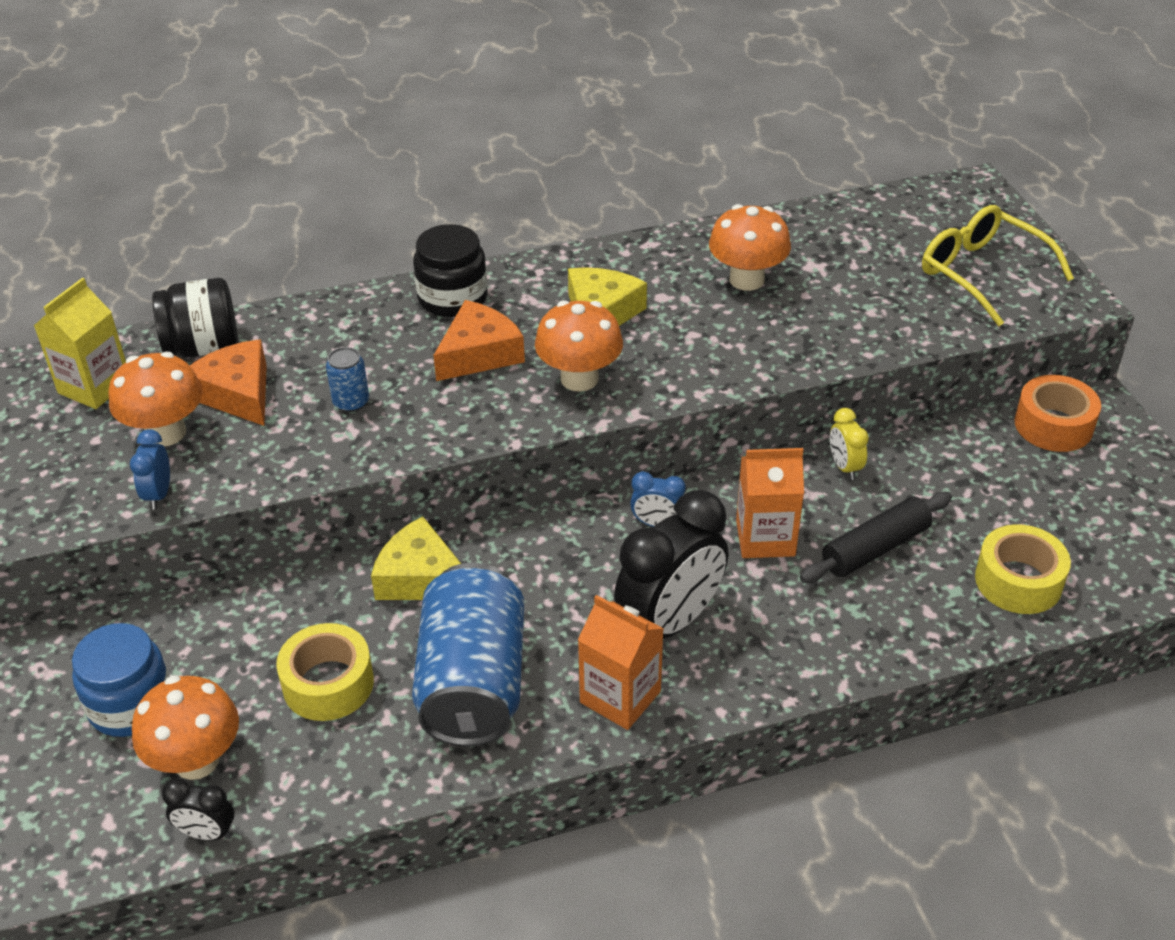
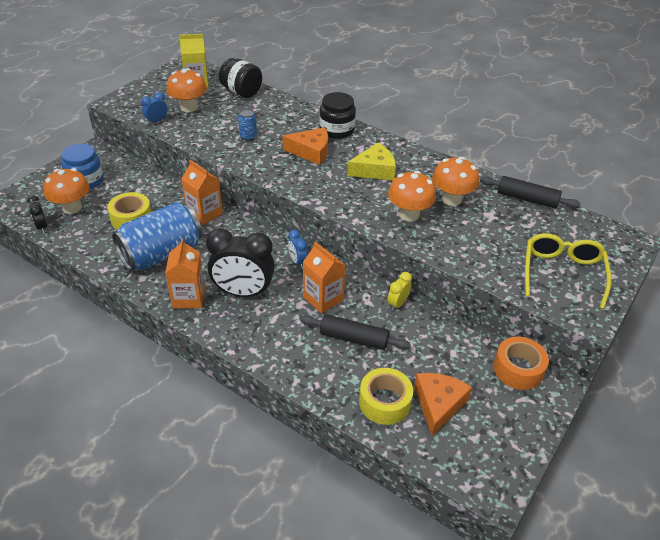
camera: 50 degrees right, 0 degrees up
(237, 393) = (225, 111): orange cheese -> orange cheese (438, 404)
(421, 577) = (204, 213): yellow cheese -> orange carton
(579, 379) = (326, 183): orange mushroom -> orange mushroom (409, 214)
(813, 217) = (527, 199): none -> black rolling pin

